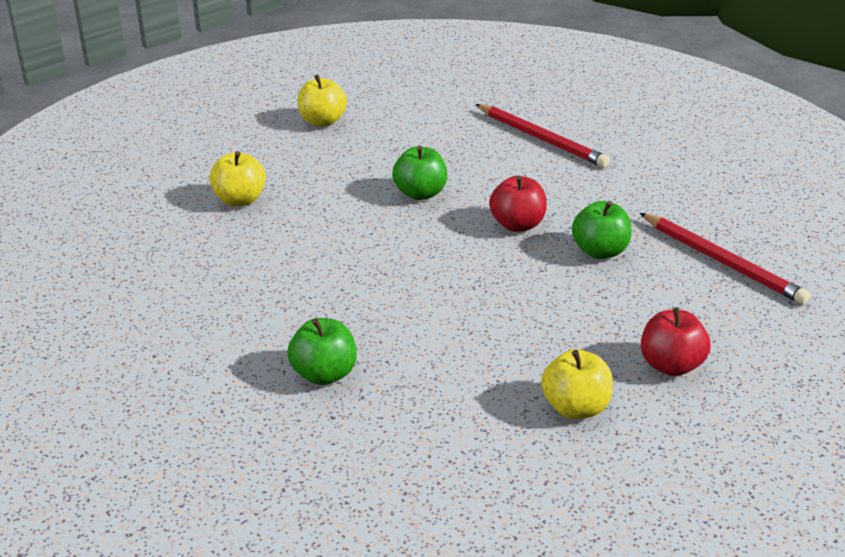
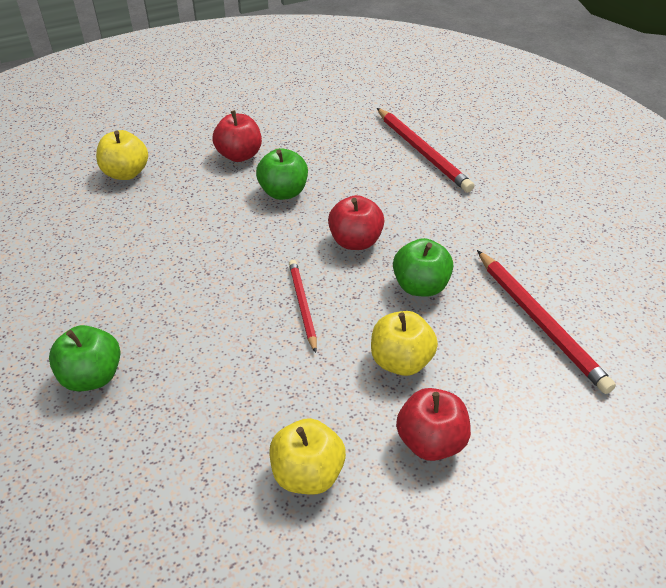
camera: 15 degrees right, 10 degrees up
(322, 121) = (238, 106): yellow apple -> yellow apple (401, 361)
(353, 167) = (239, 155): none -> red apple
(496, 284) = (302, 305): none -> red pencil

